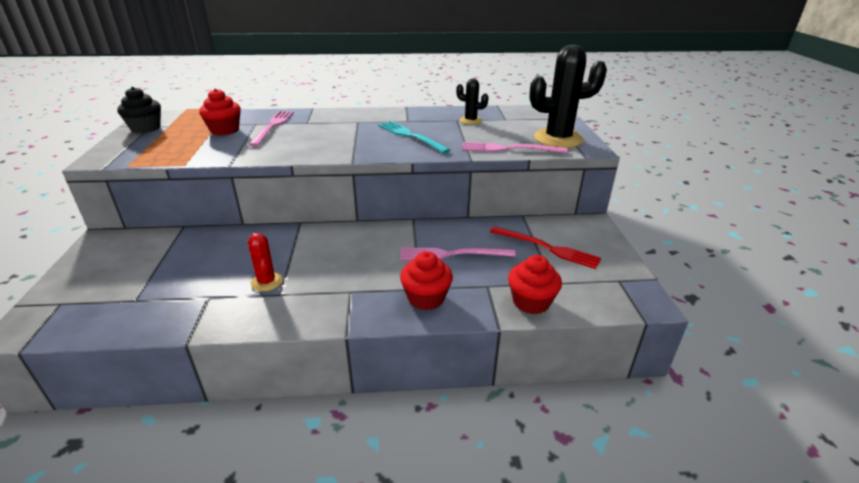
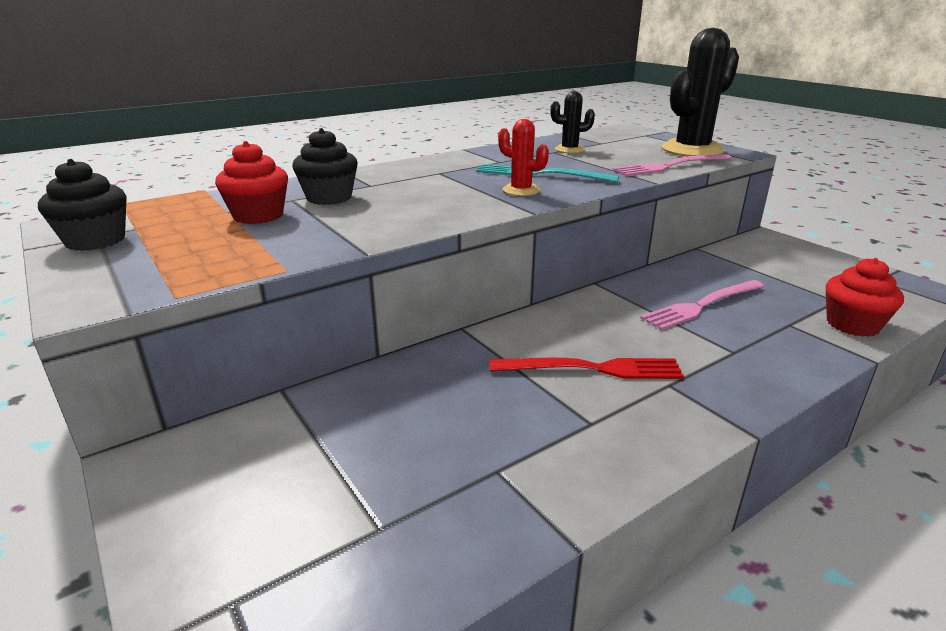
camera: 30 degrees left, 5 degrees down
(266, 282) = (547, 415): red cactus -> red cactus (521, 190)
(273, 126) = (329, 198): pink fork -> black cupcake
(426, 298) = (759, 359): red cupcake -> none
(547, 248) = (773, 271): red fork -> red fork (592, 369)

